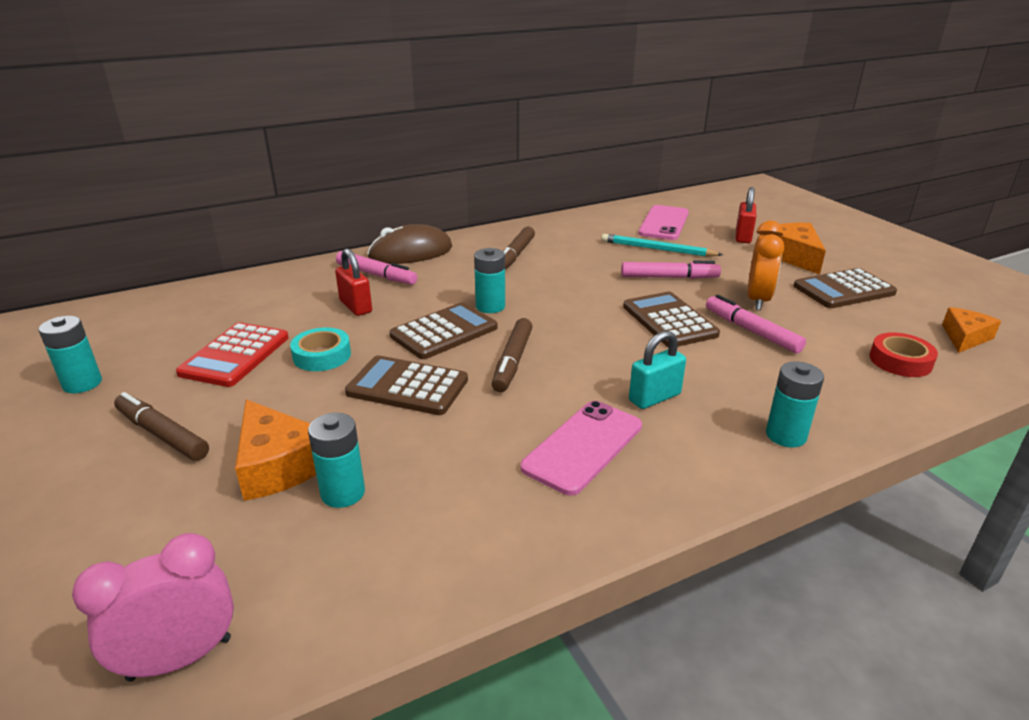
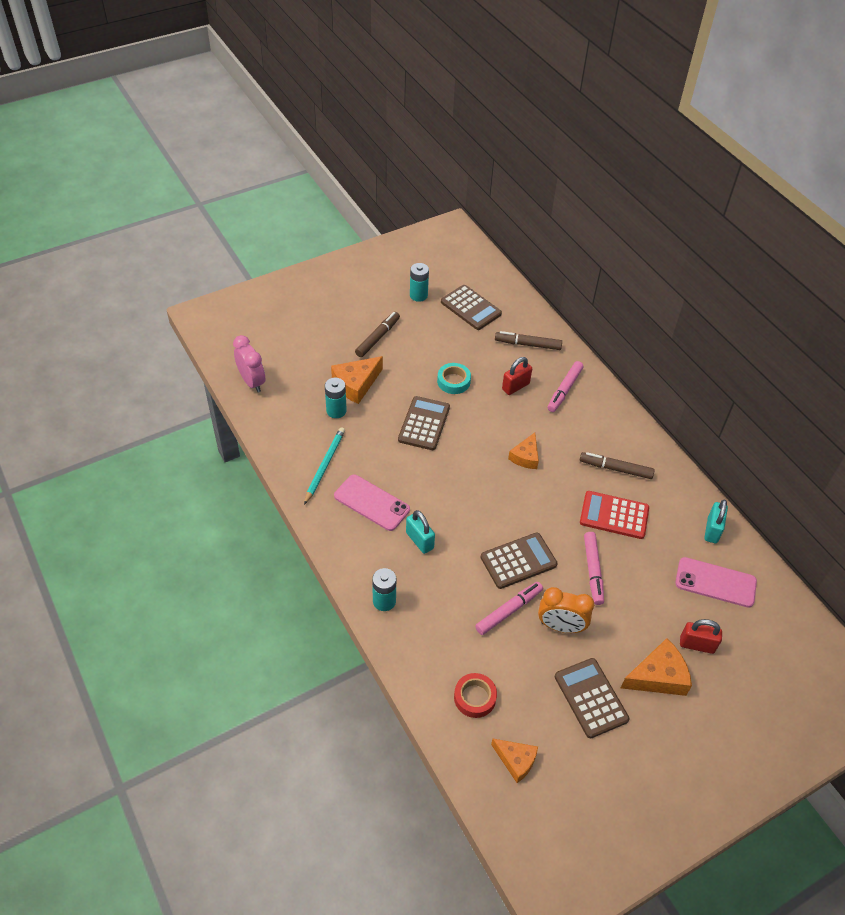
camera: 85 degrees right, 20 degrees up
(235, 355) = (450, 344): red calculator -> red calculator (614, 515)
(410, 252) = (607, 404): brown mouse -> none
(444, 332) = (487, 434): brown calculator -> brown calculator (470, 308)
(490, 306) = (525, 457): turquoise battery -> orange cheese
(512, 361) = (454, 470): brown marker -> brown marker (527, 344)
(598, 219) = (712, 530): none -> turquoise padlock
(657, 249) = (650, 569): turquoise pencil -> turquoise pencil (324, 466)

